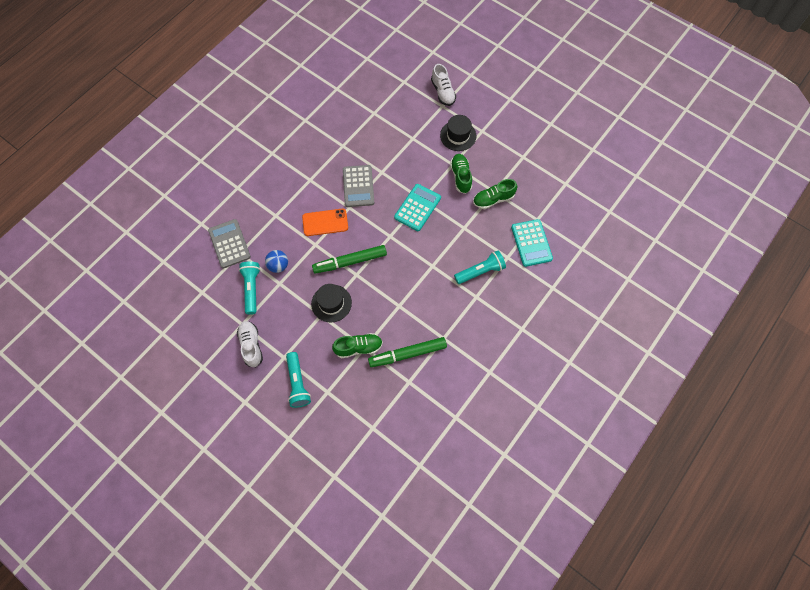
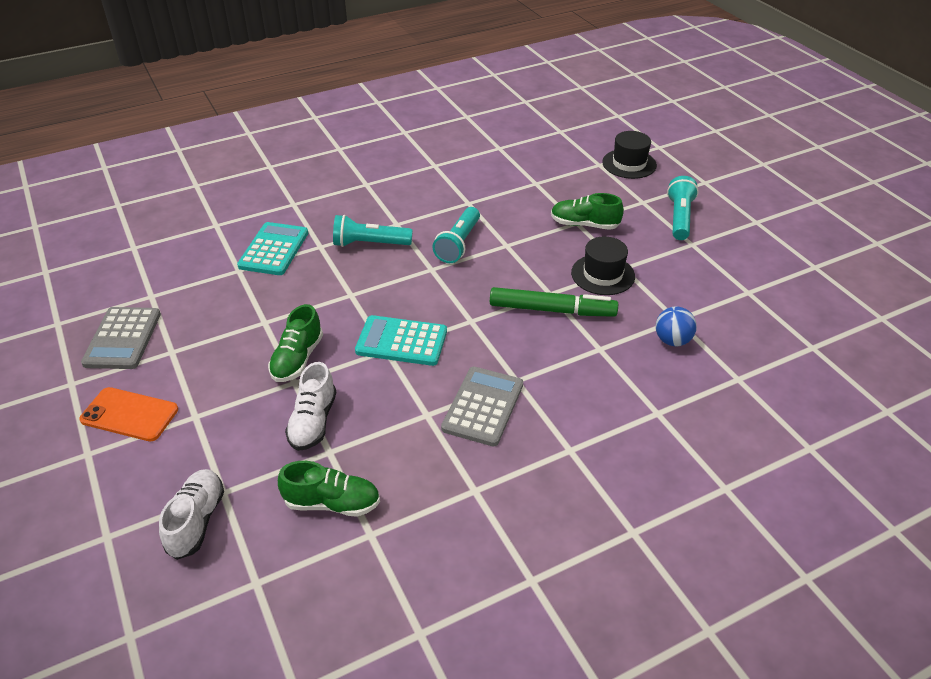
camera: 155 degrees left, 25 degrees down
(229, 244) = (755, 397): grey calculator -> grey calculator (122, 339)
(251, 346) = (737, 267): white shoe -> white shoe (313, 421)
(252, 289) = (725, 326): turquoise flashlight -> turquoise flashlight (458, 244)
(325, 222) = (569, 372): orange phone -> orange phone (129, 414)
(407, 354) = (523, 203): green marker -> none
(417, 207) = (401, 341): turquoise calculator -> turquoise calculator turned 45 degrees clockwise
(458, 136) = (244, 424): black hat -> black hat (629, 164)
(493, 199) = (275, 313): green shoe -> green shoe (332, 503)

